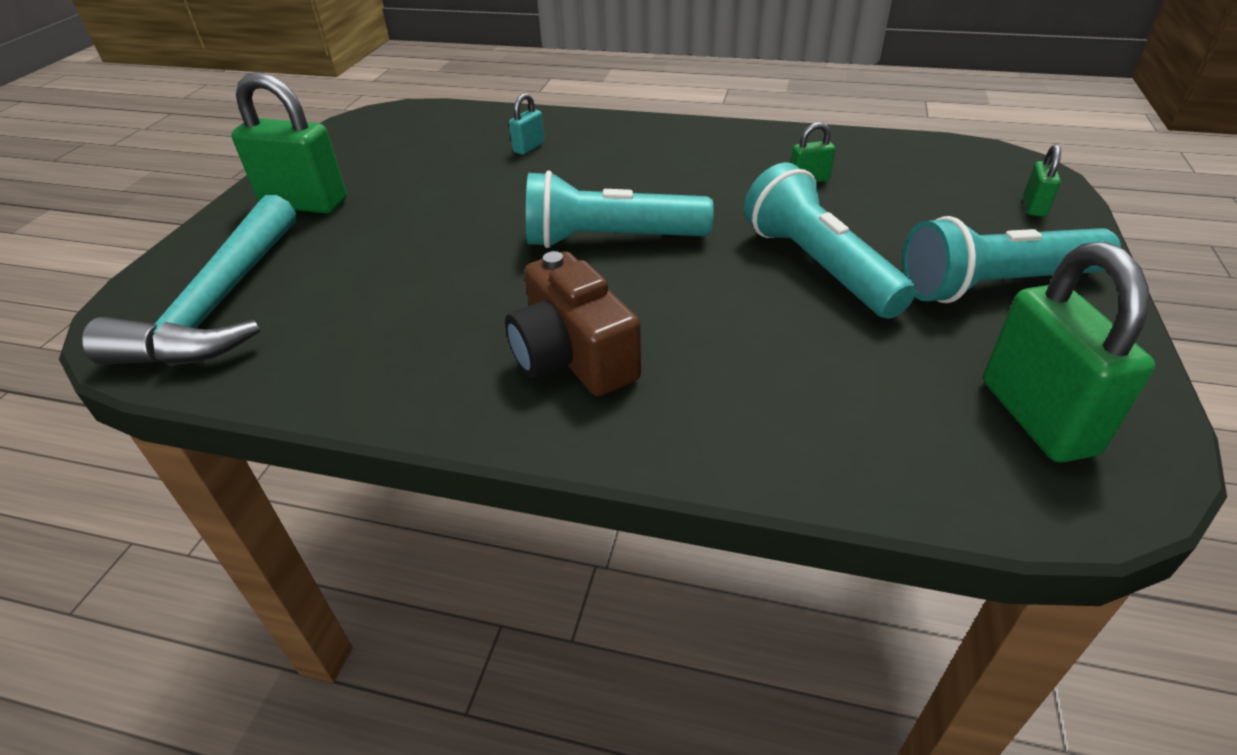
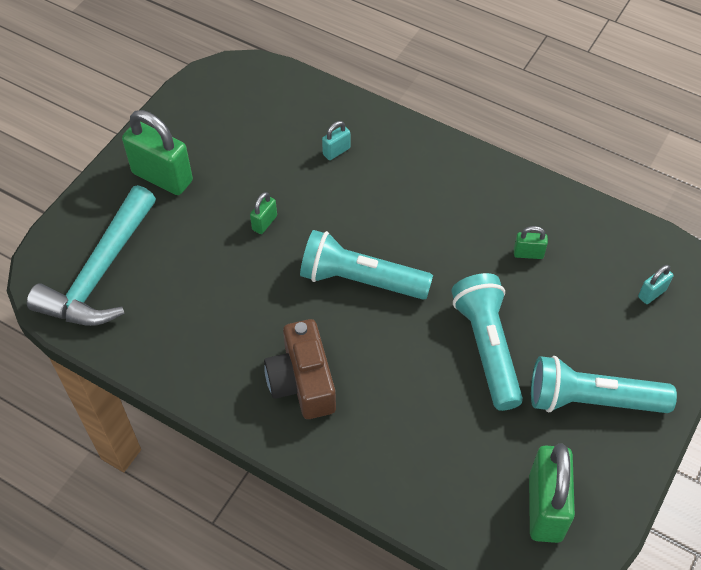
camera: 15 degrees right, 15 degrees up
(979, 183) = (652, 293): none -> turquoise padlock
(1034, 207) = (673, 332): green padlock -> green padlock (264, 223)

